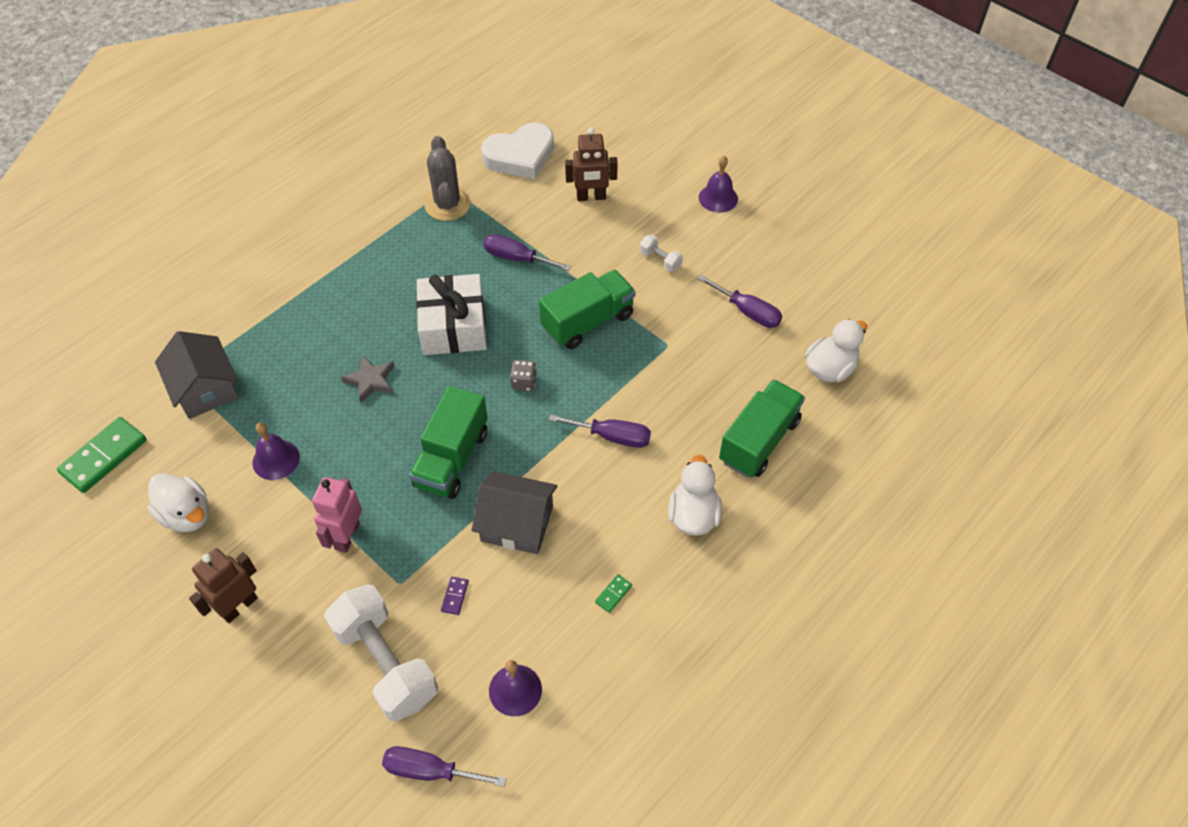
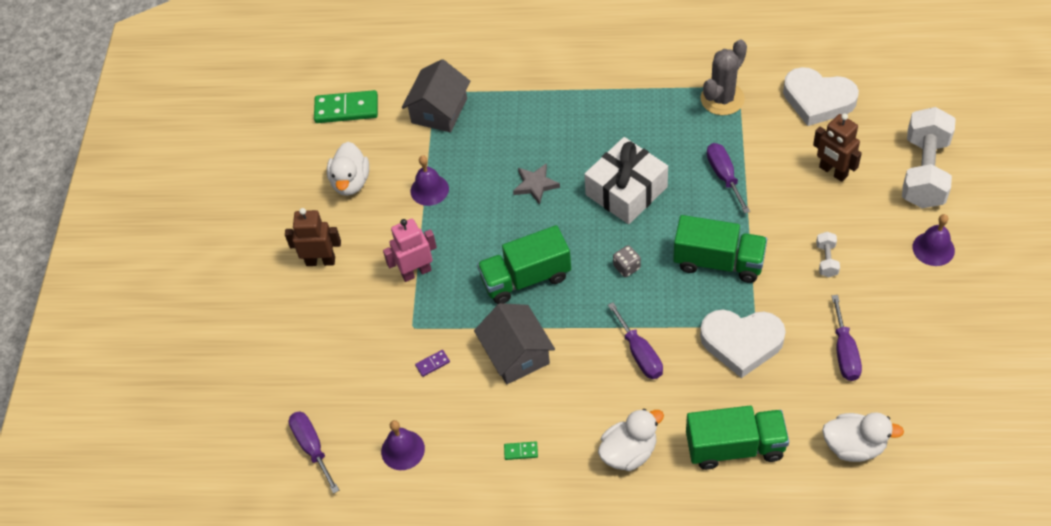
camera: 55 degrees right, 0 degrees up
(386, 663) = (356, 366): white dumbbell -> white dumbbell (924, 172)
(674, 365) = (741, 343): none -> white heart

